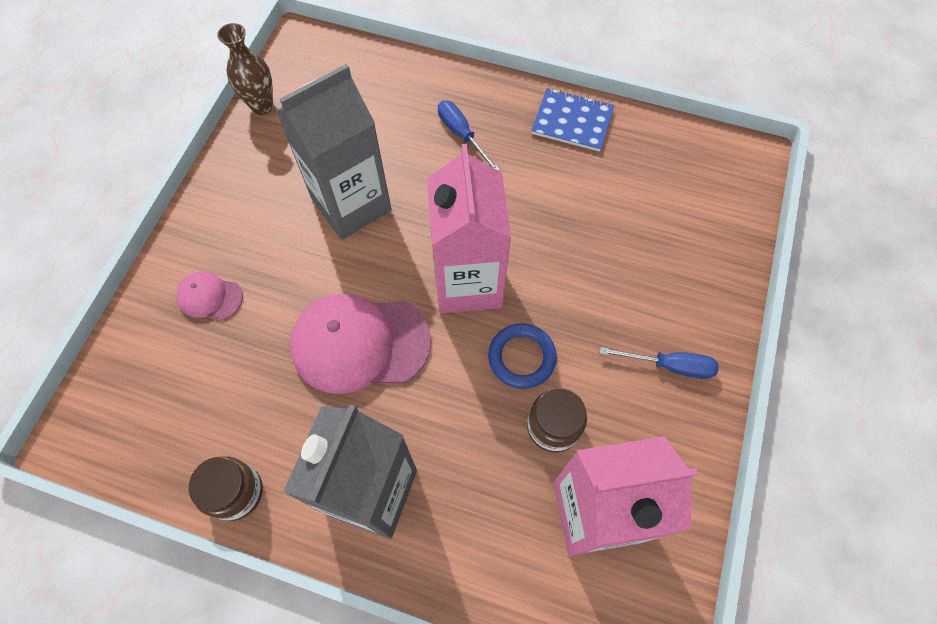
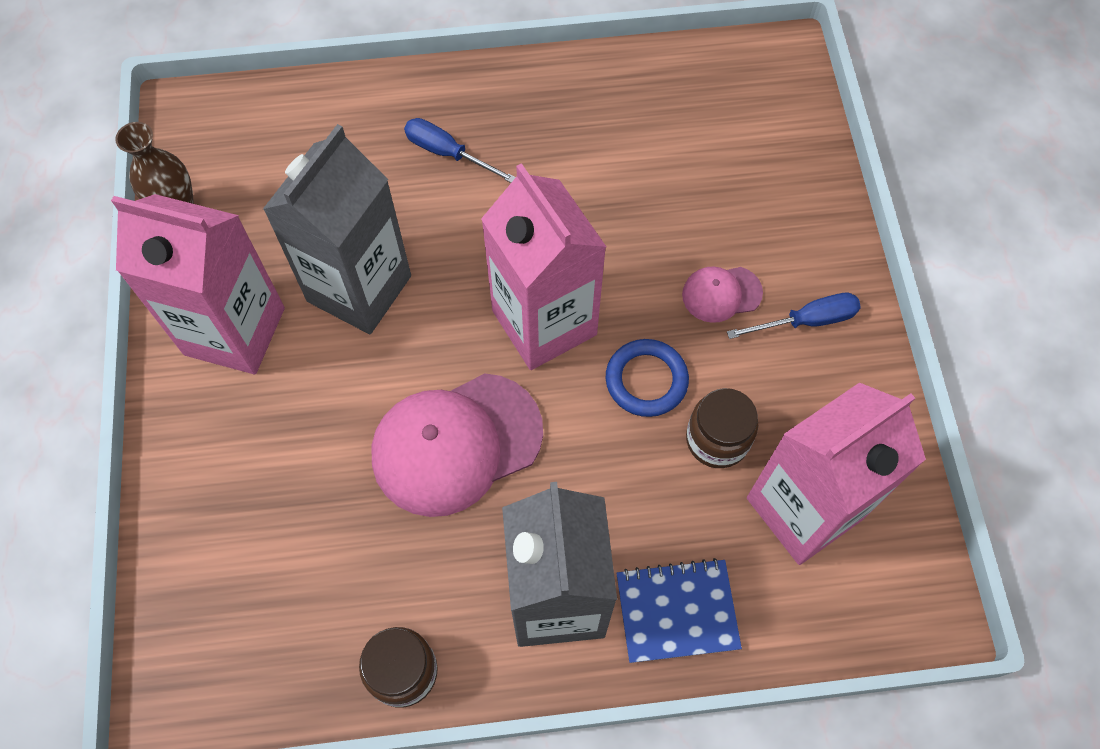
camera: 25 degrees left, 0 degrees up
(210, 297) = (245, 468): pink cap -> pink cap (721, 294)
(254, 200) = (235, 331): none -> pink carton
(572, 121) = (568, 88): blue notebook -> blue notebook (677, 611)

